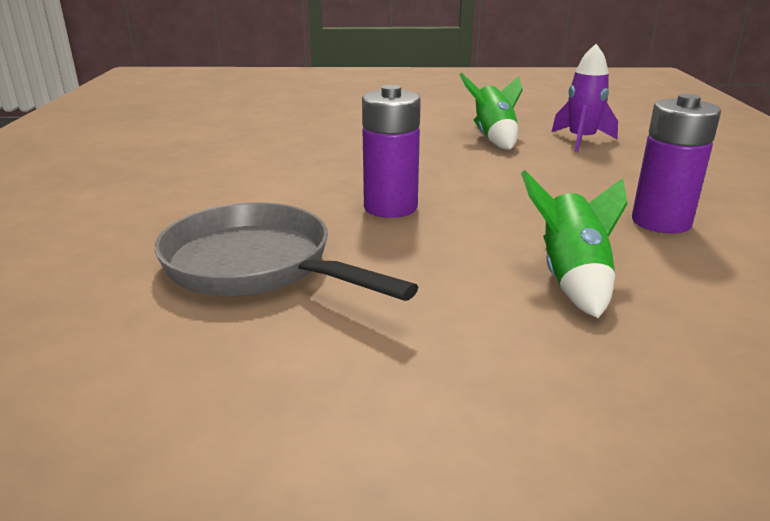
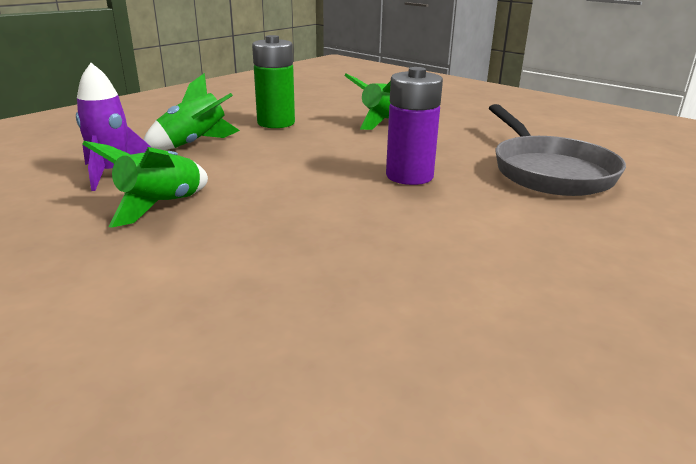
camera: 140 degrees left, 0 degrees up
(624, 173) = (194, 144): none -> green rocket
(661, 222) = (276, 123): purple battery -> green battery

